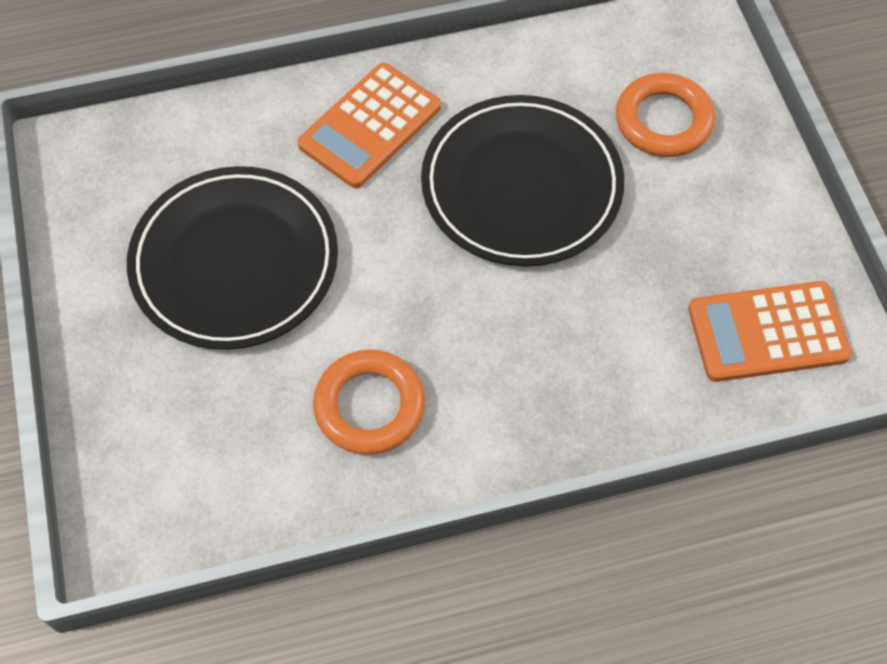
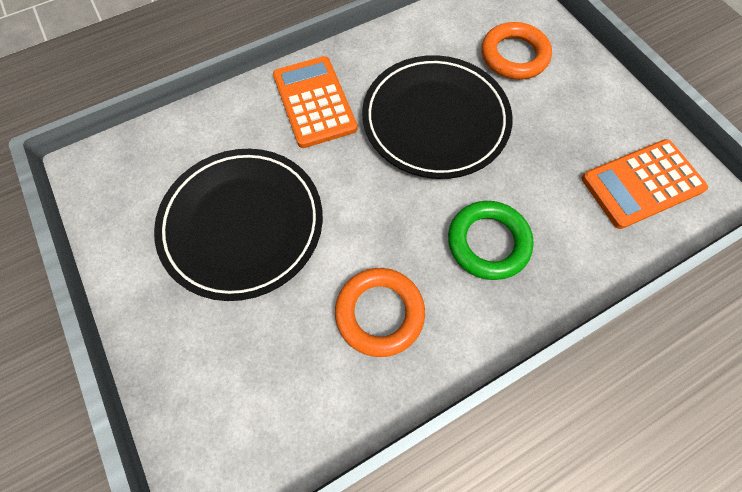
camera: 15 degrees left, 5 degrees up
(370, 126) = (314, 102): orange calculator -> orange calculator turned 135 degrees clockwise
(533, 356) = (488, 242): none -> green ring

